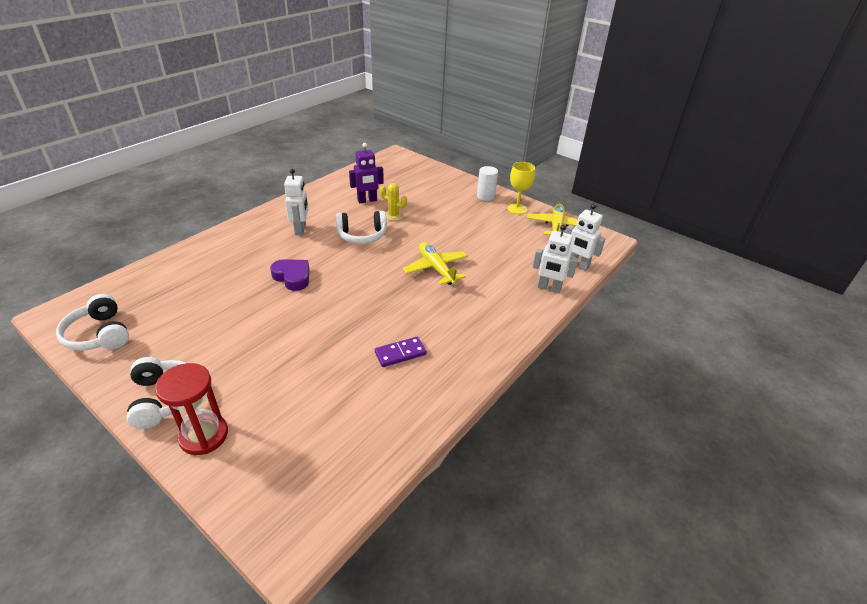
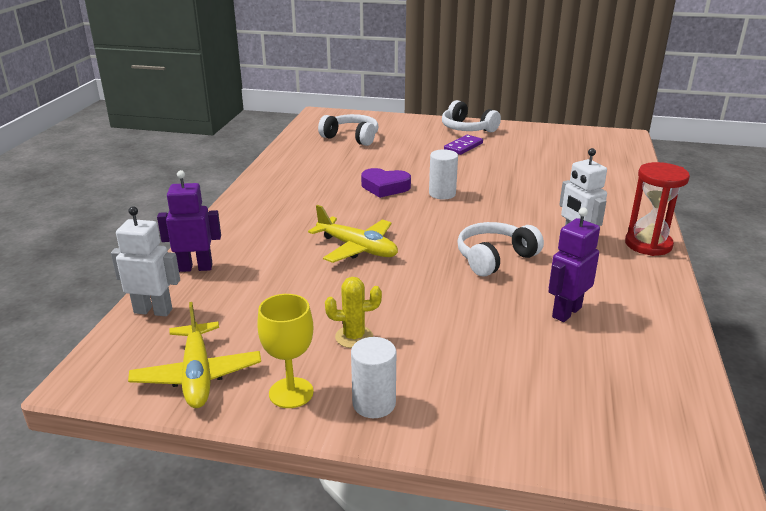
camera: 155 degrees right, 10 degrees down
(99, 334) = (570, 136): white headphones -> white headphones (351, 137)
(204, 435) = (417, 125): red hourglass -> red hourglass (648, 244)
(292, 277) = (500, 199): purple heart -> purple heart (385, 187)
(327, 298) = (442, 194): none -> white cylinder
(393, 215) = (492, 300): yellow cactus -> yellow cactus (354, 337)
(400, 353) = (330, 179): purple domino -> purple domino (463, 147)
(549, 288) = (195, 268): white robot -> purple robot

